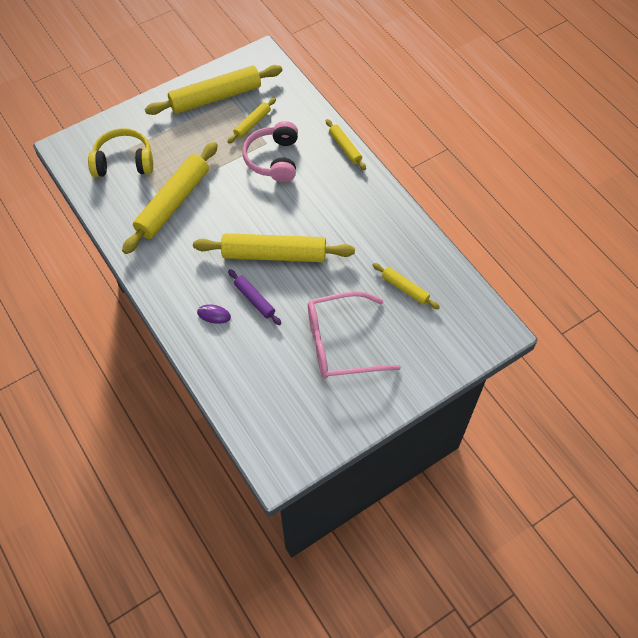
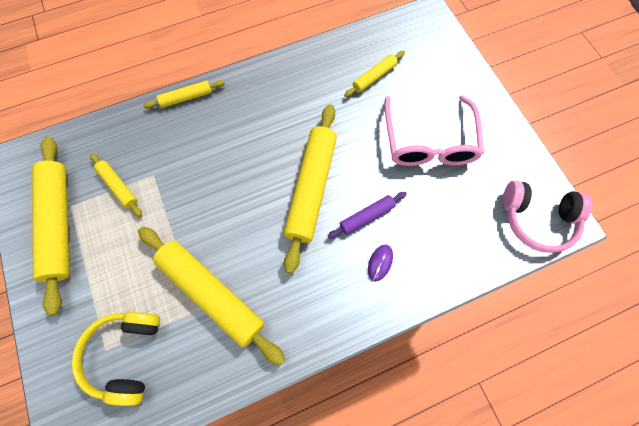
camera: 80 degrees left, 10 degrees up
(273, 159) = (180, 171): pink headphones -> pink headphones (537, 219)

